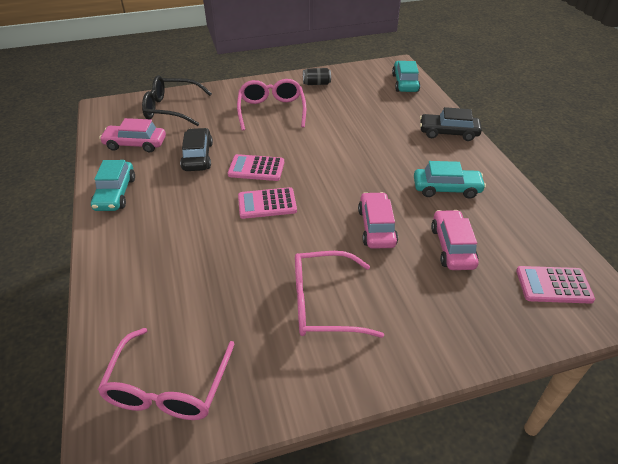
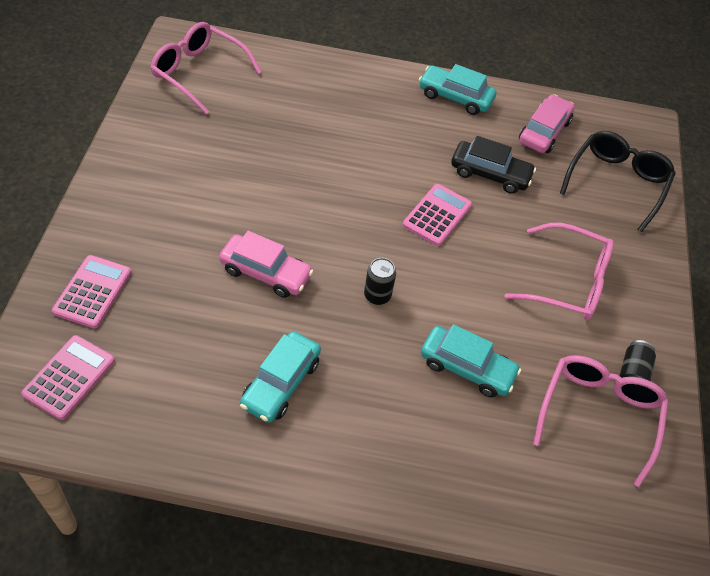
camera: 110 degrees right, 10 degrees up
(267, 204) = (366, 200): pink calculator -> pink calculator (92, 292)
(324, 303) = (201, 184): pink glasses -> pink glasses (598, 415)
(347, 173) = (377, 295): none -> black can
(405, 83) = (587, 514): turquoise car -> turquoise car (467, 368)
(448, 133) = (400, 476): black car -> none
(452, 247) = (188, 322): pink car -> none

